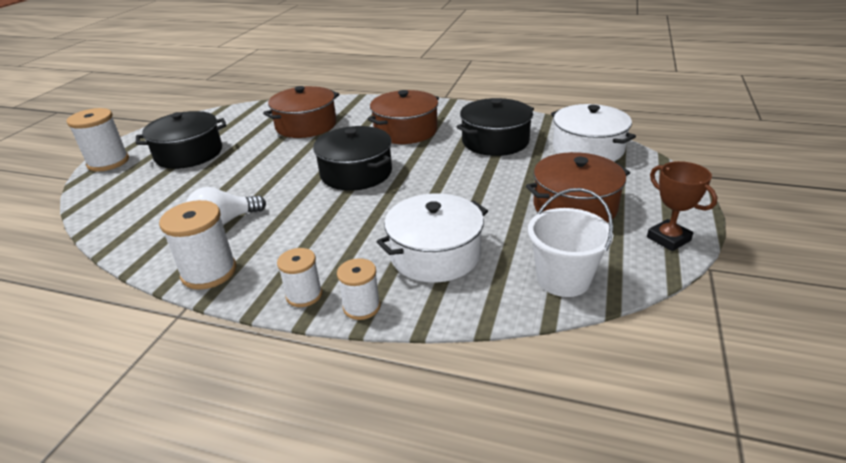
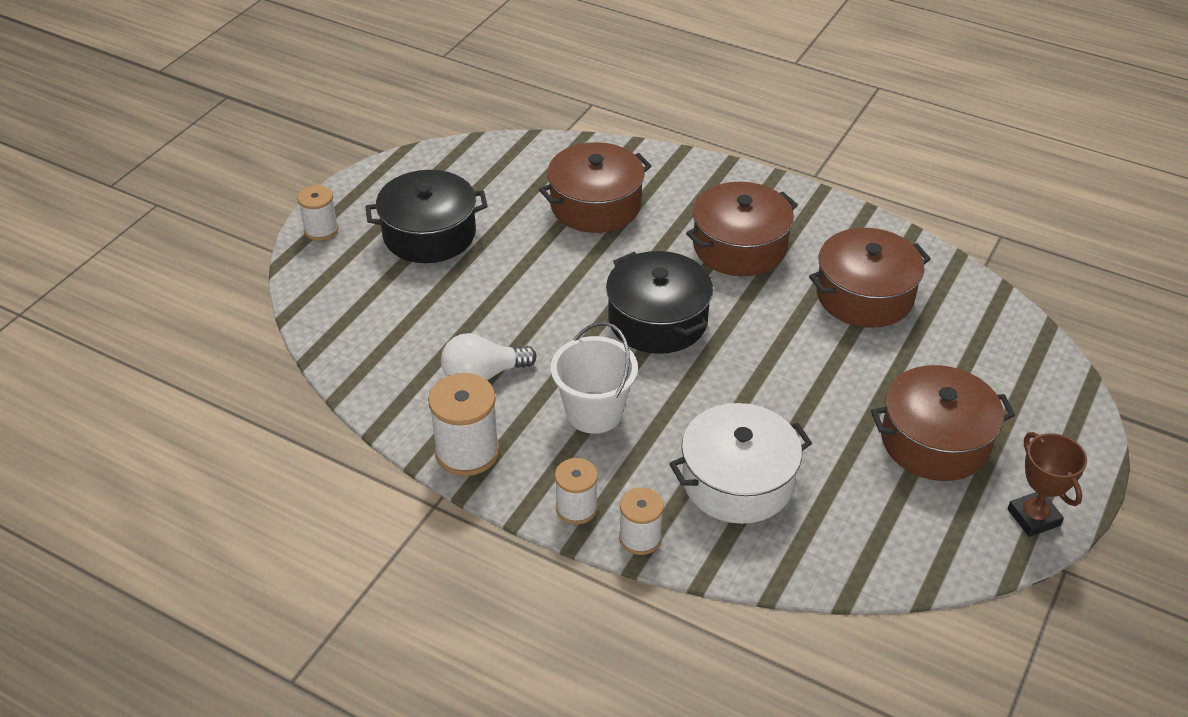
camera: 10 degrees right, 10 degrees up
(108, 162) = (321, 230): white spool -> white spool, size x0.63
(495, 141) = (864, 295): black pot -> brown pot
(563, 279) = (881, 549): white bucket -> white bucket (594, 412)
(588, 149) = (992, 338): white pot -> none

